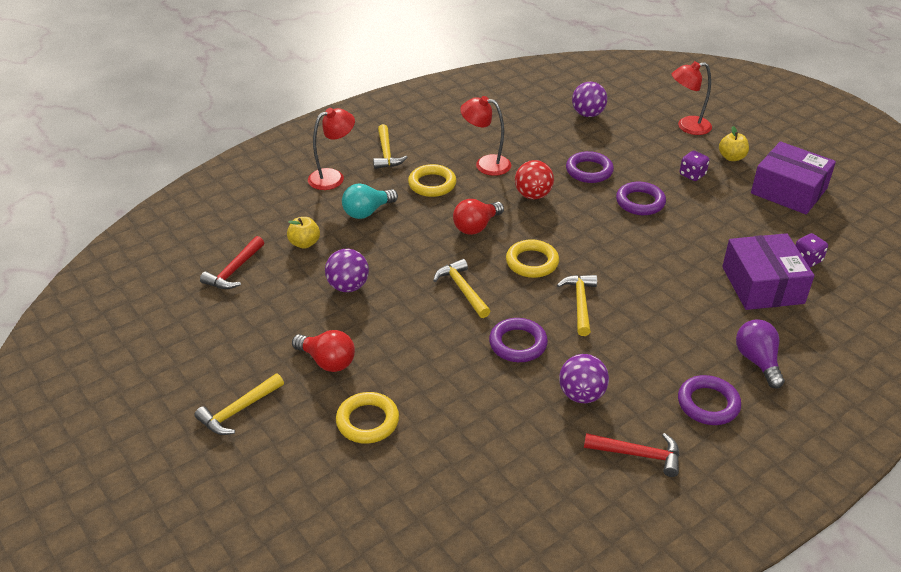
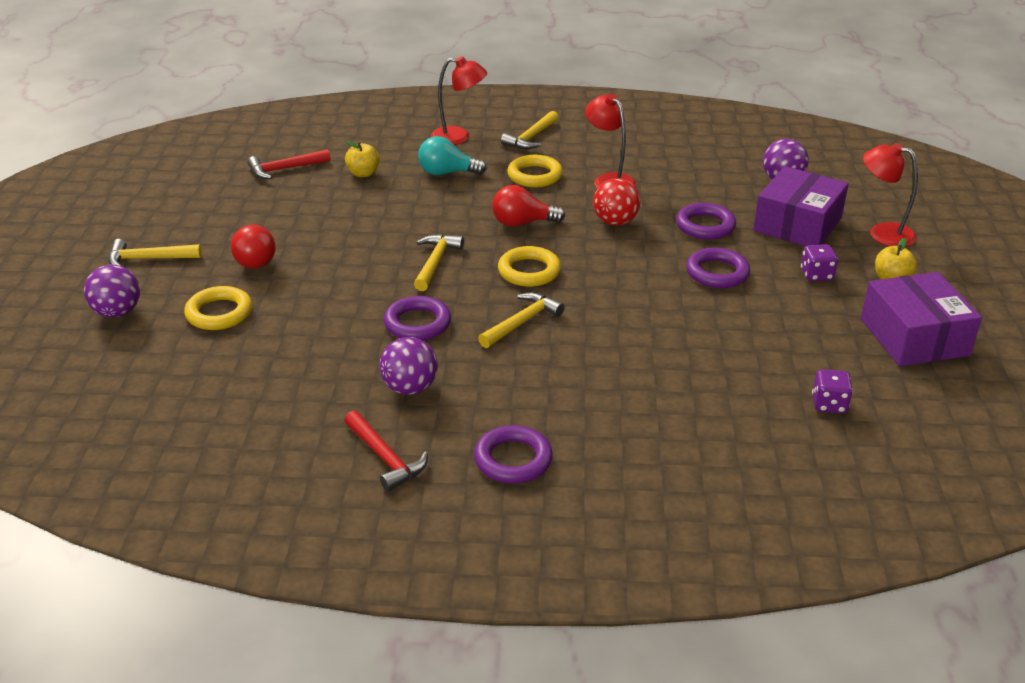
camera: 40 degrees right, 5 degrees down
(348, 286) = (349, 217): purple ball -> purple ball (117, 312)
(757, 361) = (621, 456): purple light bulb -> none
(762, 285) = (737, 400): purple box -> purple box (797, 224)

